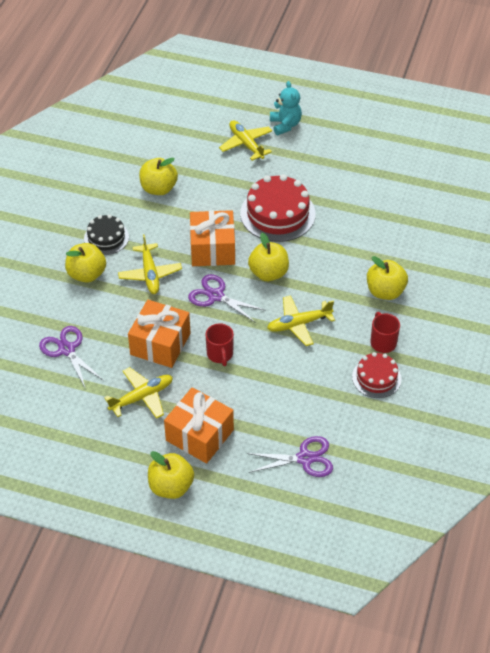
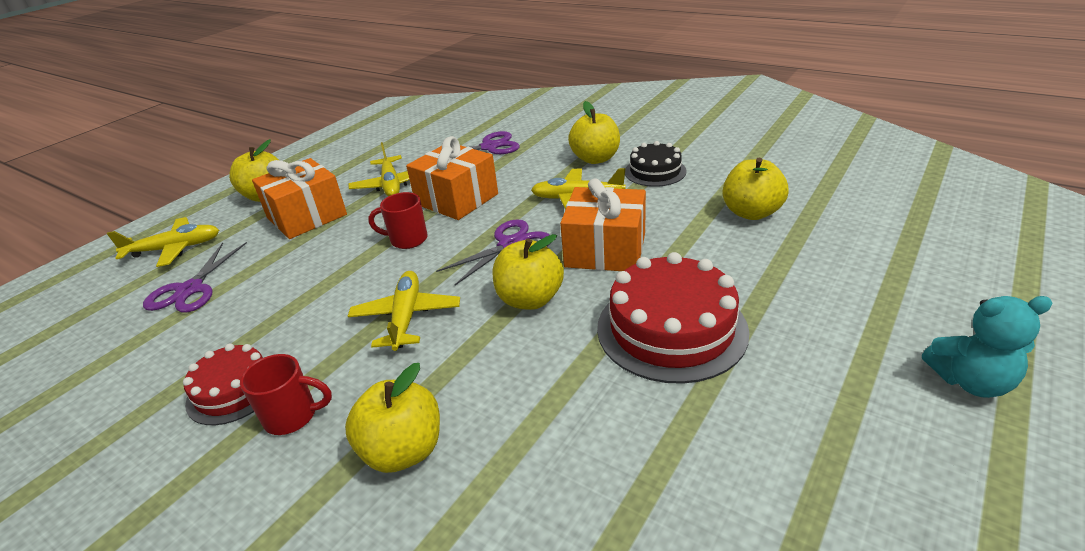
camera: 110 degrees right, 15 degrees down
(246, 144) = (883, 313): yellow plane -> yellow plane (175, 249)

